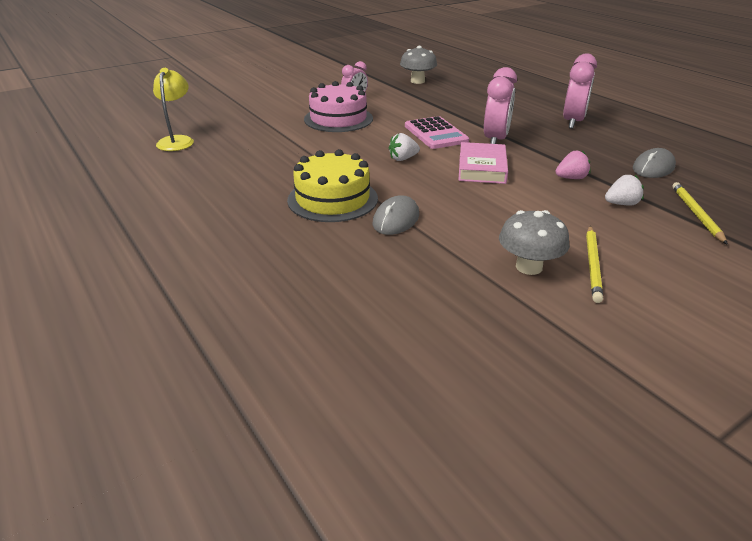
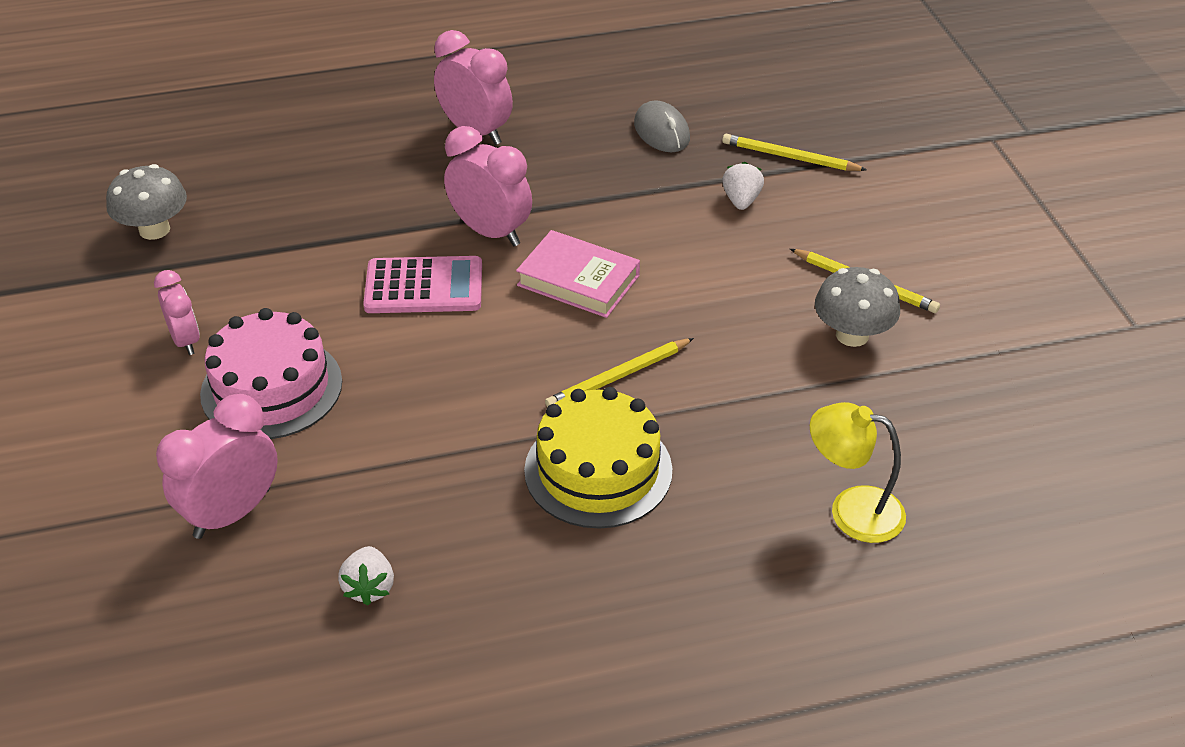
camera: 70 degrees left, 10 degrees up
(177, 140) = (216, 656): yellow lamp -> yellow lamp (851, 510)
(258, 127) = (232, 513): none -> pink clock
(396, 219) = (692, 417): grey mouse -> none
(403, 159) = (498, 353): white strawberry -> white strawberry (369, 587)
(412, 192) = (619, 377): none -> yellow pencil
(571, 178) = (653, 211): pink strawberry -> none

